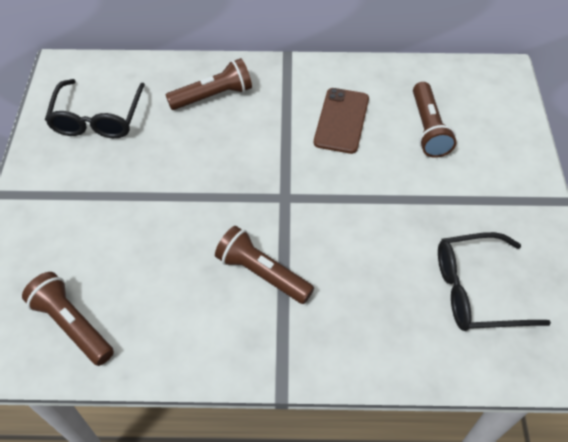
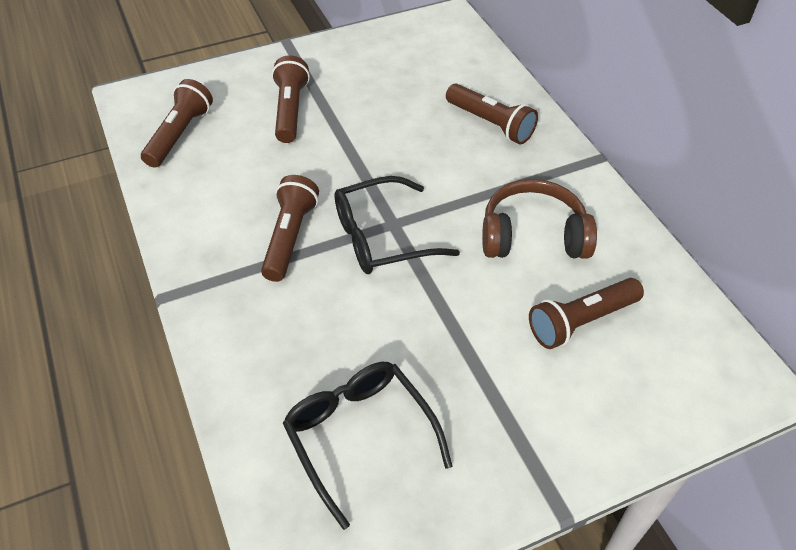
camera: 65 degrees right, 5 degrees down
(98, 118) = (405, 61): black glasses -> black glasses (382, 237)
(102, 222) = (290, 110): none -> brown flashlight
(341, 120) = (533, 235): brown phone -> brown headphones

